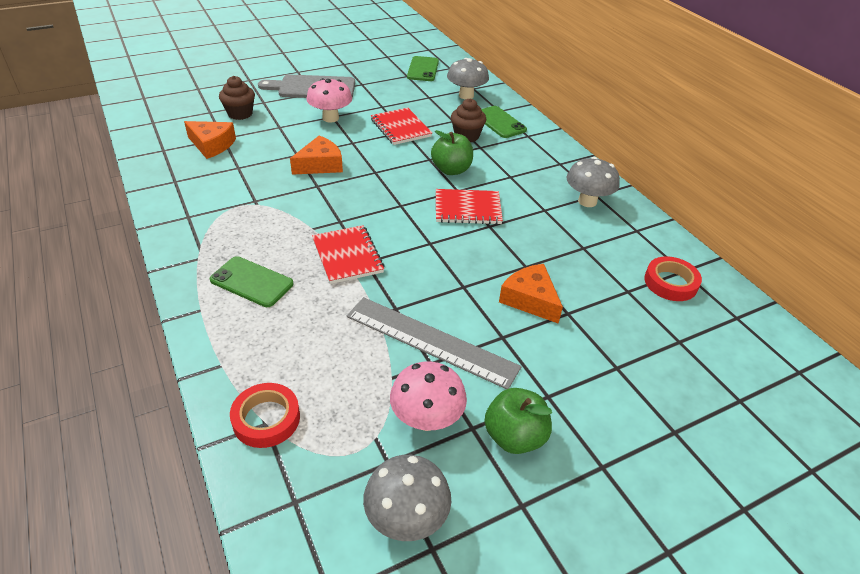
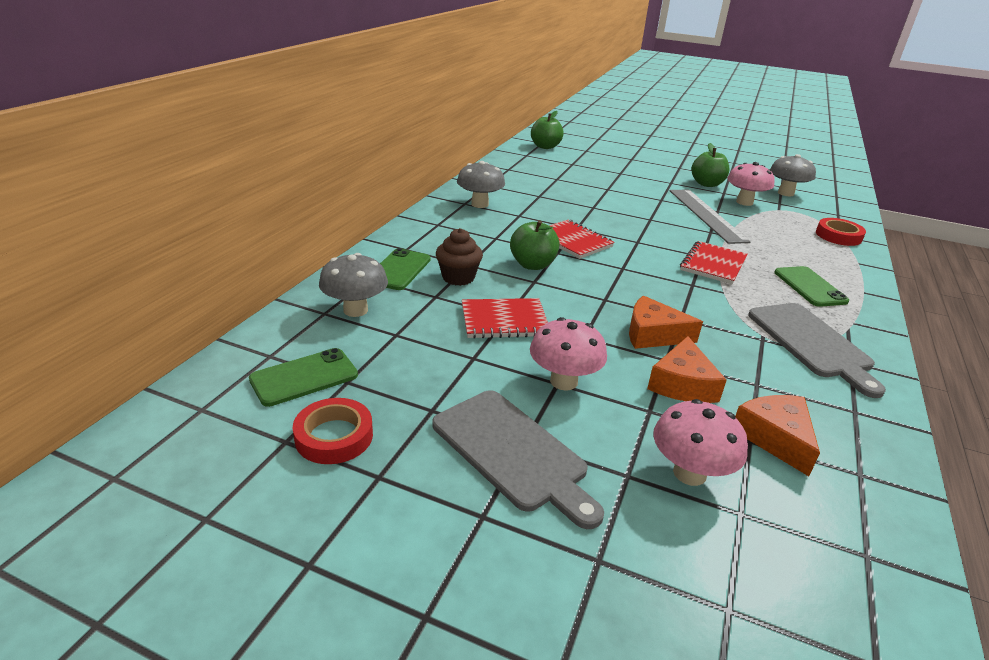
camera: 130 degrees left, 10 degrees down
(221, 217) = (812, 343): none -> grey cutting board
(240, 114) = (689, 473): brown cupcake -> pink mushroom
(400, 128) = (504, 321): red notebook -> red notebook turned 60 degrees clockwise
(530, 299) = (619, 199): orange cheese -> orange cheese (682, 384)
(670, 283) = (527, 170): red tape -> red tape (334, 436)
(774, 361) = (545, 146): none -> green apple

